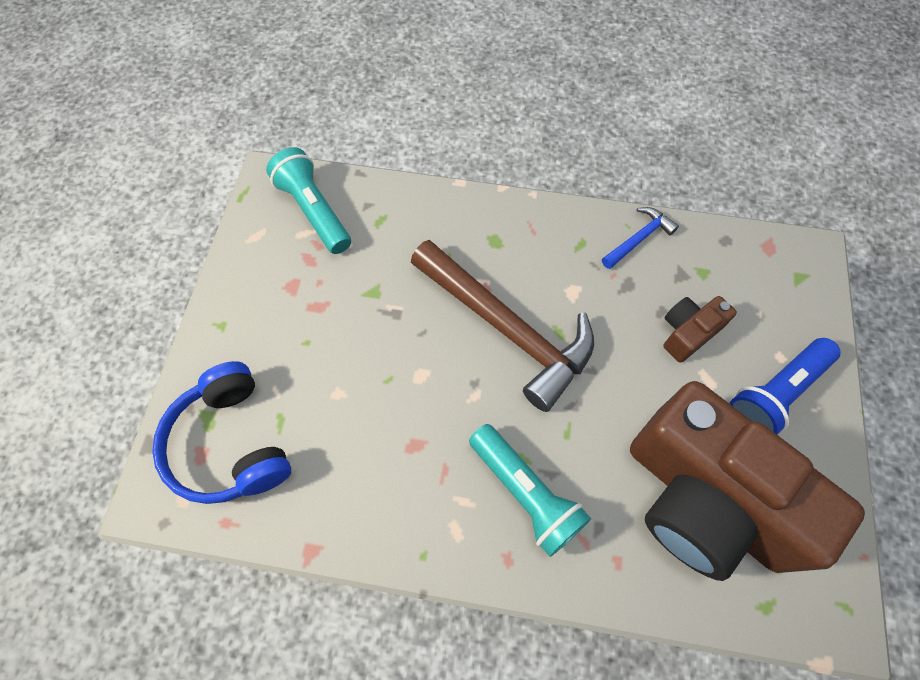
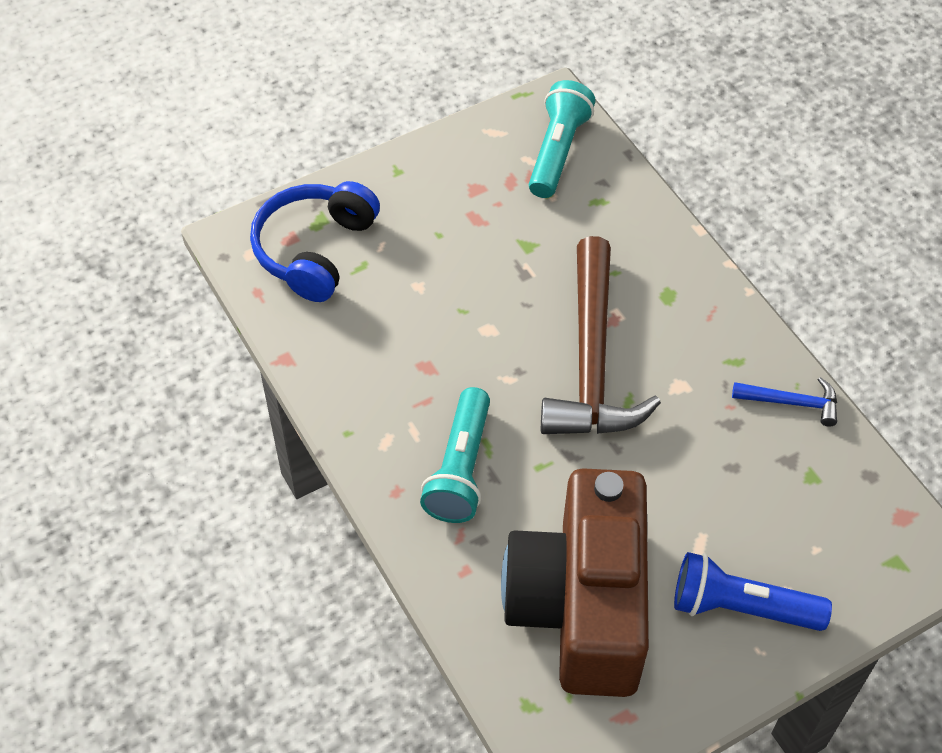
camera: 50 degrees right, 10 degrees down
(688, 333) = (731, 500): brown camera -> none

